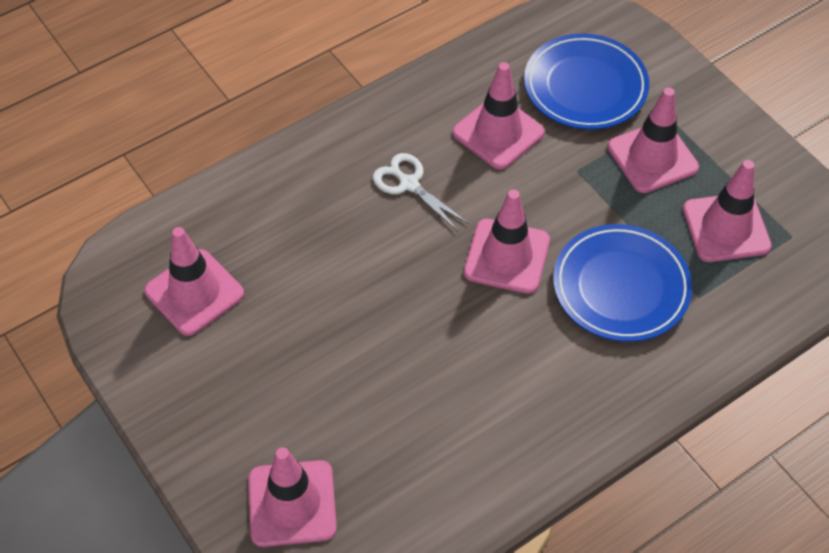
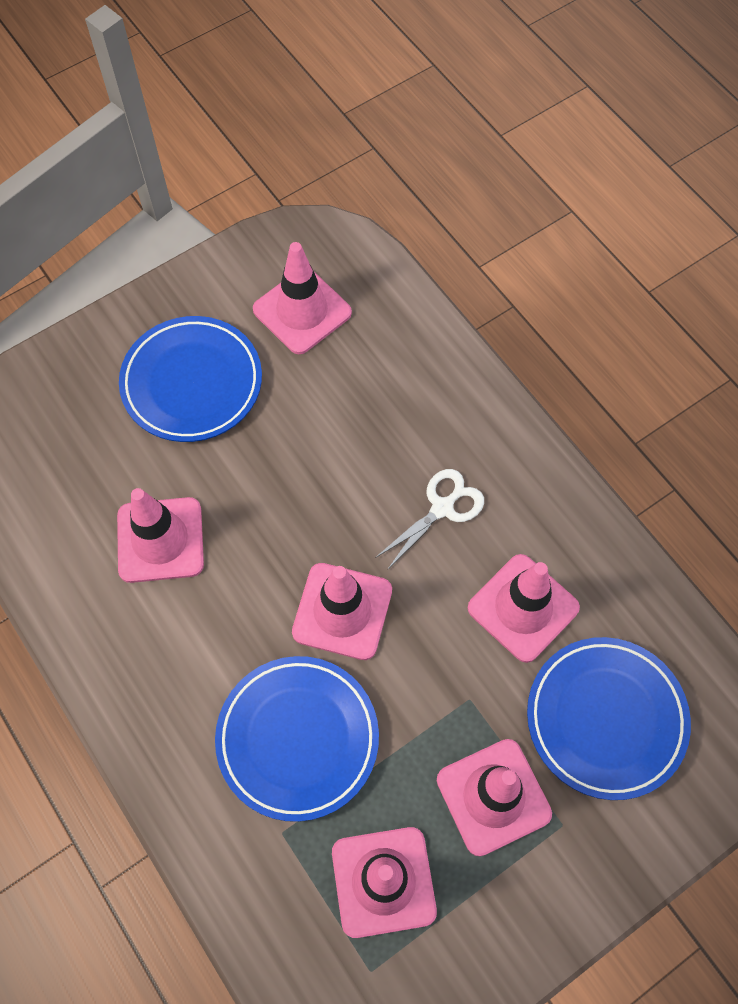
camera: 90 degrees right, 10 degrees up
(270, 386) = (192, 383): none -> blue plate
(292, 503) = (66, 407): pink traffic cone -> pink traffic cone (160, 540)

